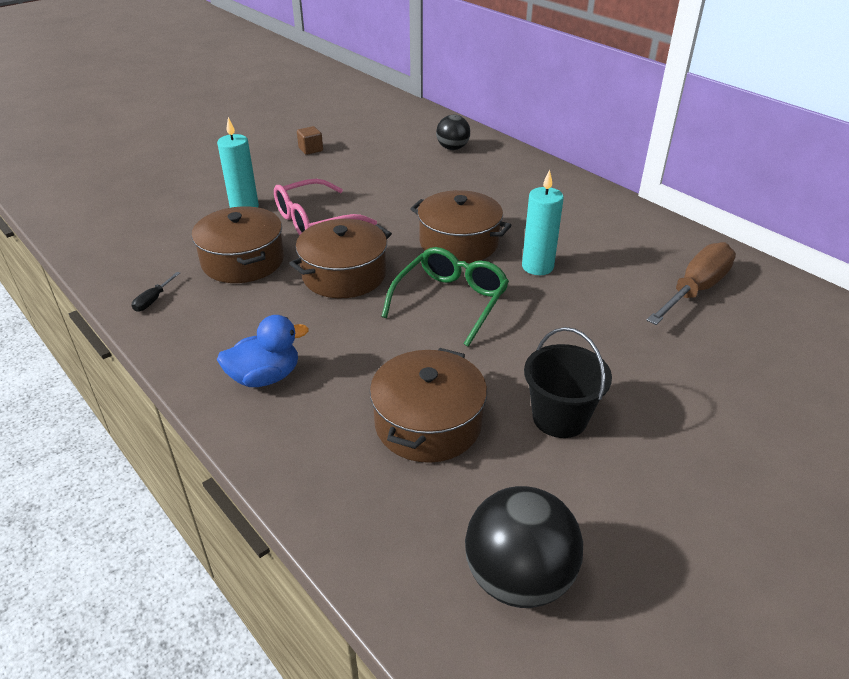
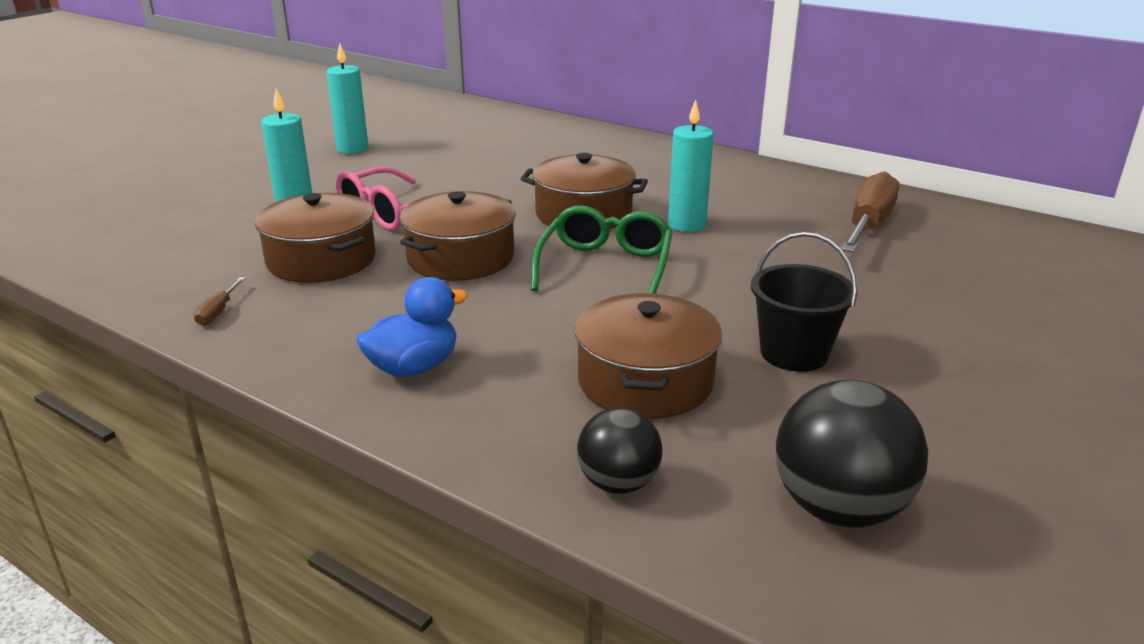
camera: 15 degrees left, 10 degrees down
(153, 300) = (218, 312): black screwdriver -> brown screwdriver
(311, 149) = (352, 149): brown cube -> turquoise candle
(452, 148) = (526, 133): black ball -> black ball (618, 483)

